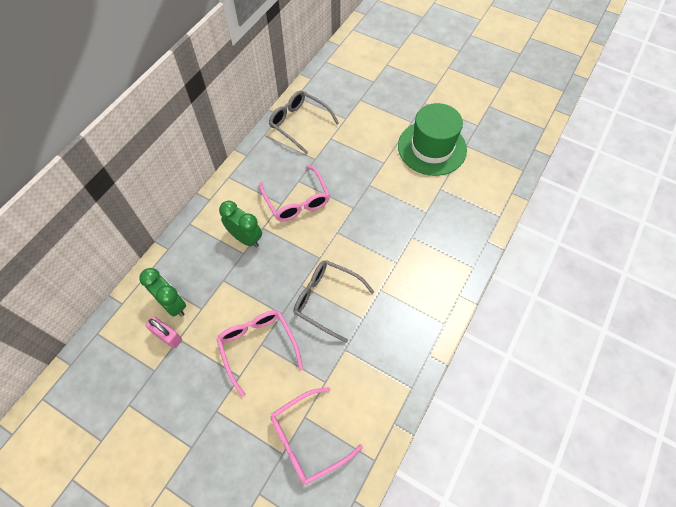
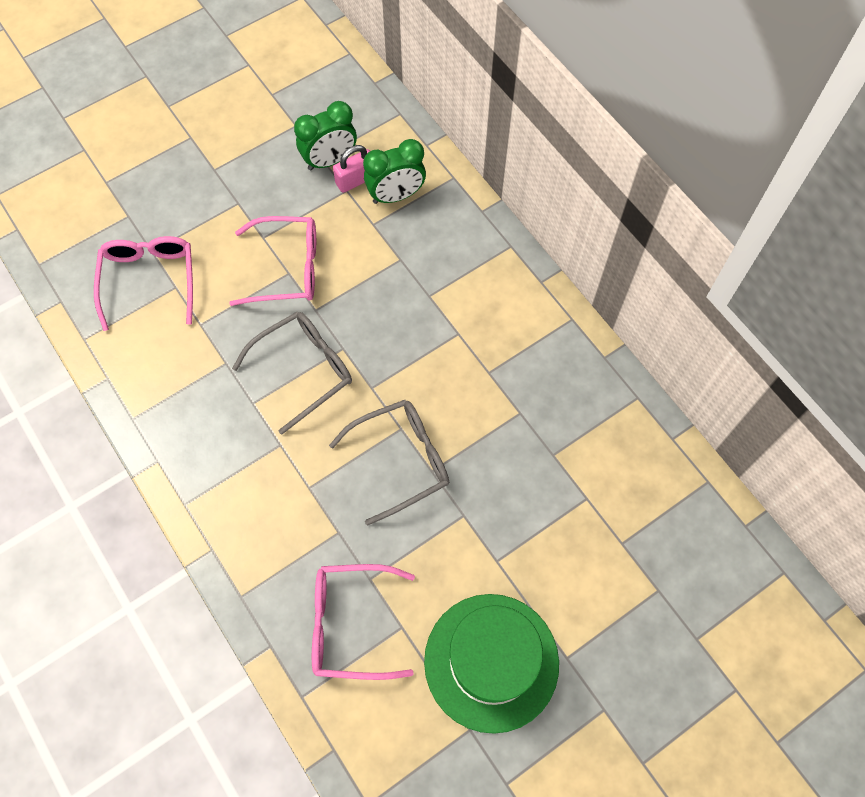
camera: 115 degrees right, 5 degrees up
(245, 238) = (451, 306): green clock -> green clock (330, 160)
(297, 200) = (484, 396): pink glasses -> pink glasses (351, 624)
(299, 124) = (639, 461): grey glasses -> grey glasses (400, 461)

